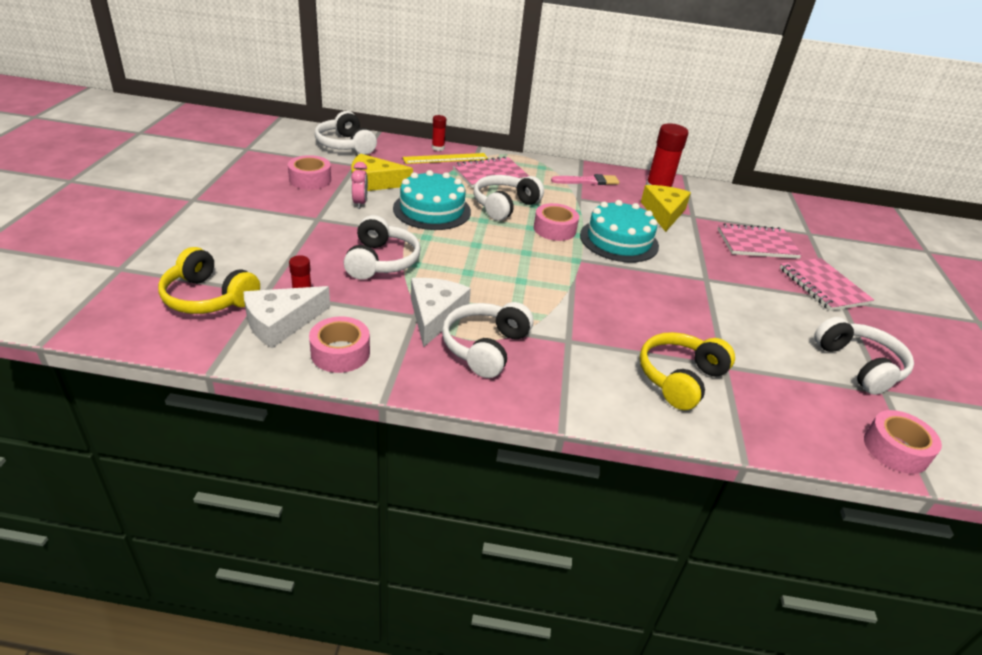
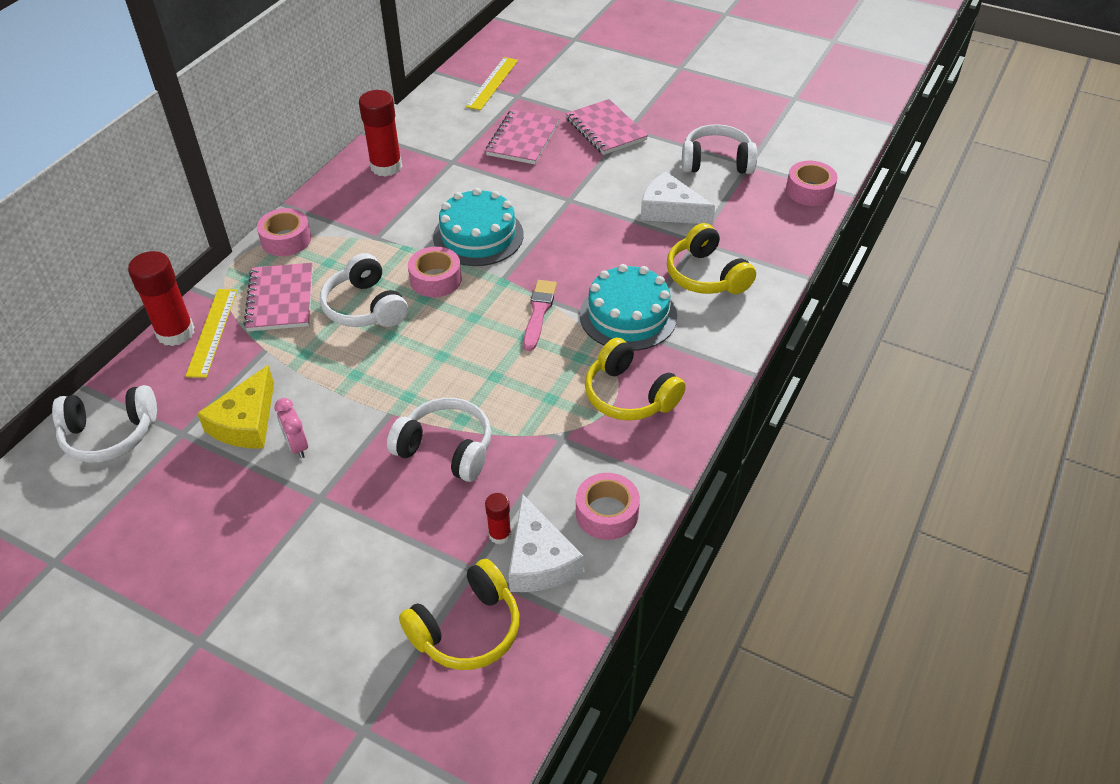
camera: 65 degrees left, 10 degrees up
(310, 180) = (203, 492): pink tape -> pink tape (286, 239)
(360, 203) = (297, 446): pink clock -> pink clock turned 135 degrees counterclockwise
(432, 210) = (346, 377): turquoise cake -> turquoise cake (628, 315)
(435, 315) = (565, 422): white cheese -> white cheese (670, 210)
(438, 148) = (175, 332): red glue stick -> red glue stick, size x1.94
(485, 347) = (629, 395): white headphones -> yellow headphones
(588, 181) = (339, 216): pink brush -> pink brush (538, 312)
(663, 213) = (437, 181): yellow cheese -> none
(809, 219) = (492, 83): none -> yellow ruler
(823, 286) = (606, 129): pink notebook -> pink notebook turned 60 degrees clockwise

